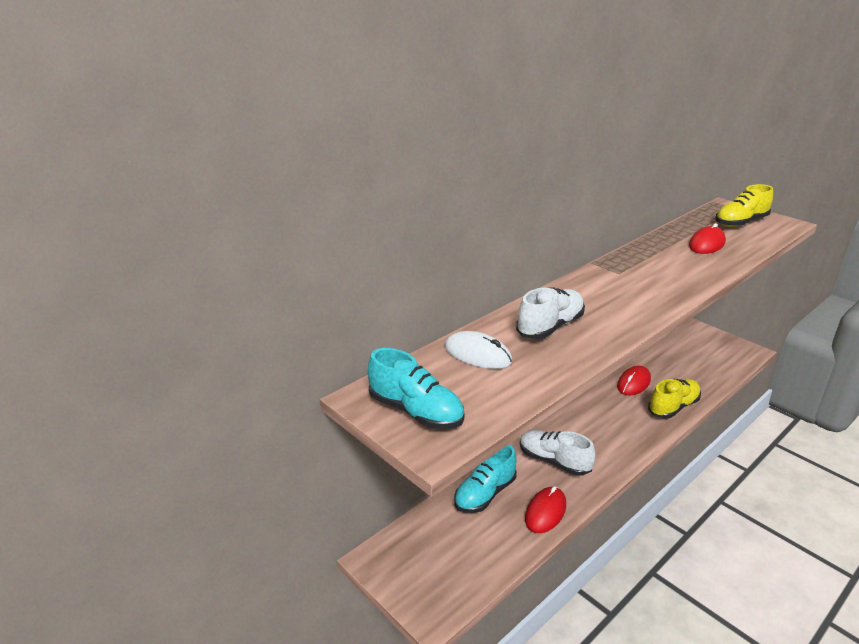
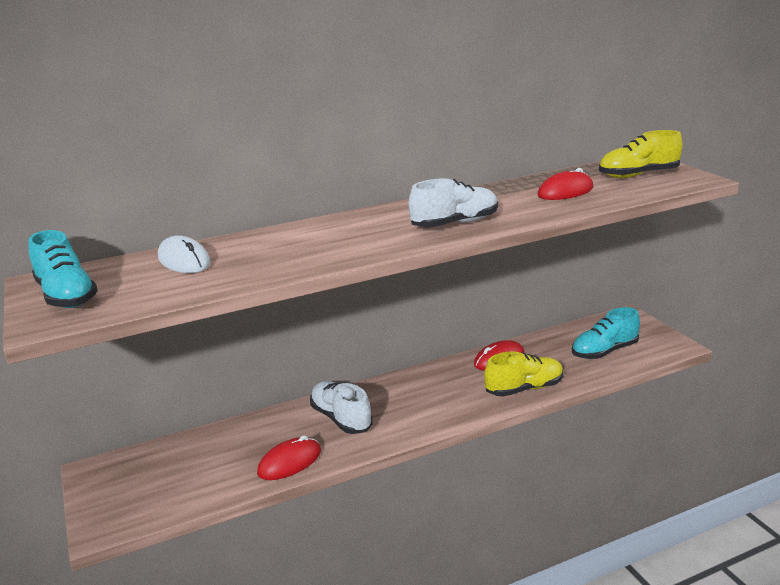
camera: 20 degrees right, 5 degrees down
(485, 494) = (244, 435): turquoise shoe -> turquoise shoe (604, 351)
(550, 327) = (285, 246): white shoe -> white shoe (455, 224)

